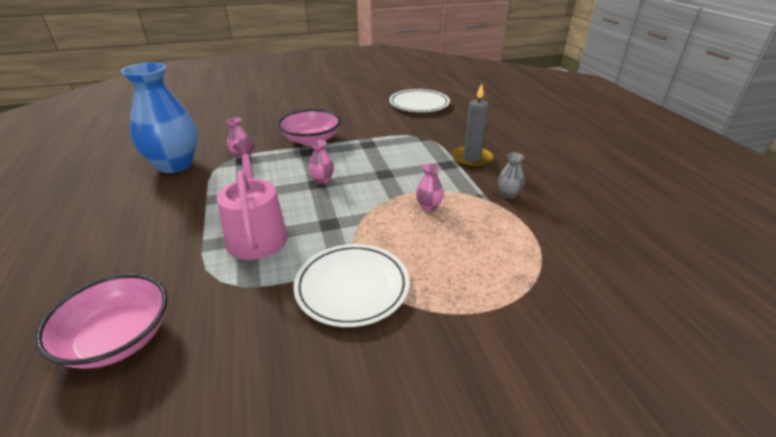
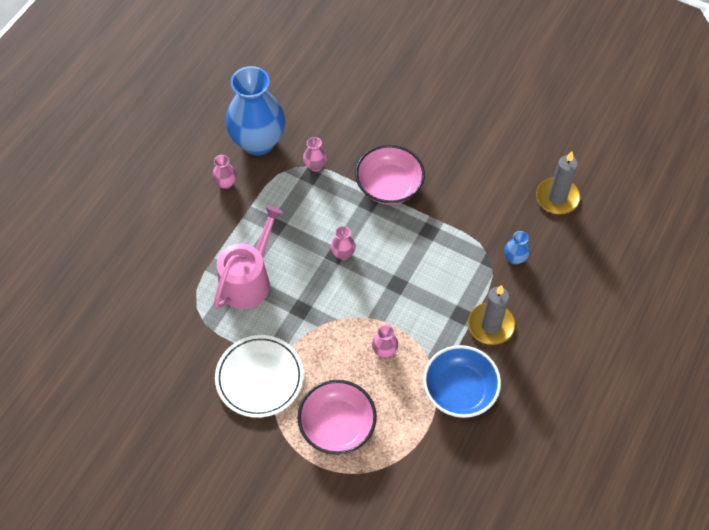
camera: 45 degrees right, 25 degrees up
(118, 339) = (122, 310): pink bowl -> pink bowl (337, 425)
(166, 195) = (225, 183): none -> pink vase
(419, 104) = (557, 198): white plate -> grey candle
(436, 130) = (515, 258): none -> blue vase
(508, 194) = (459, 390): grey vase -> blue bowl

